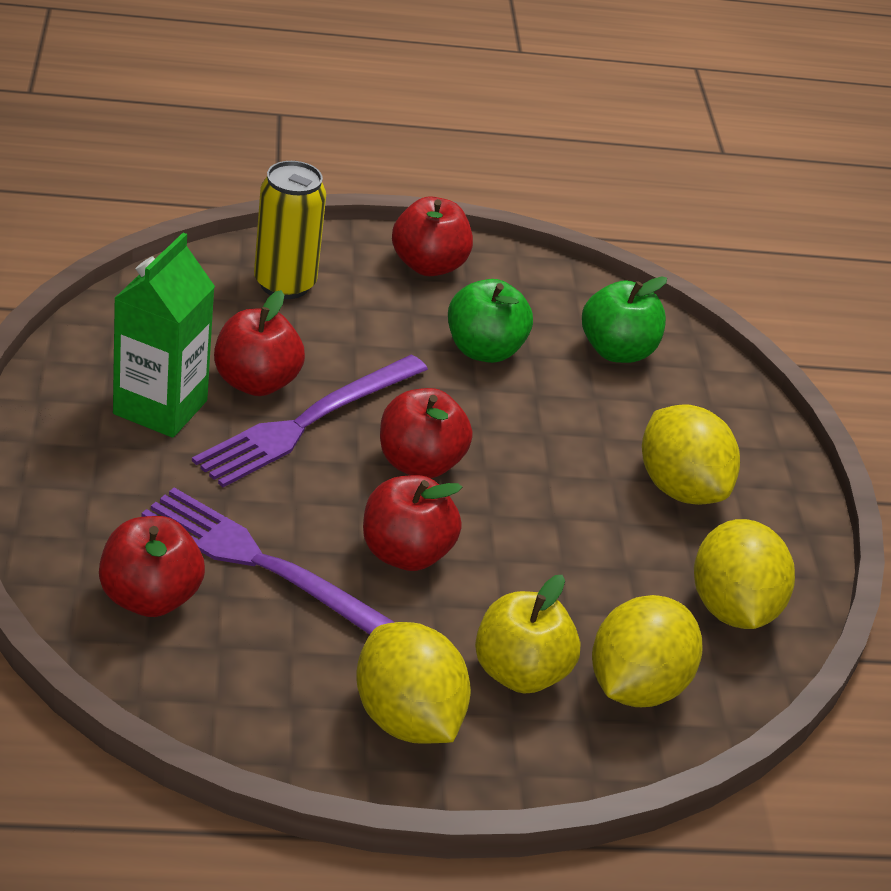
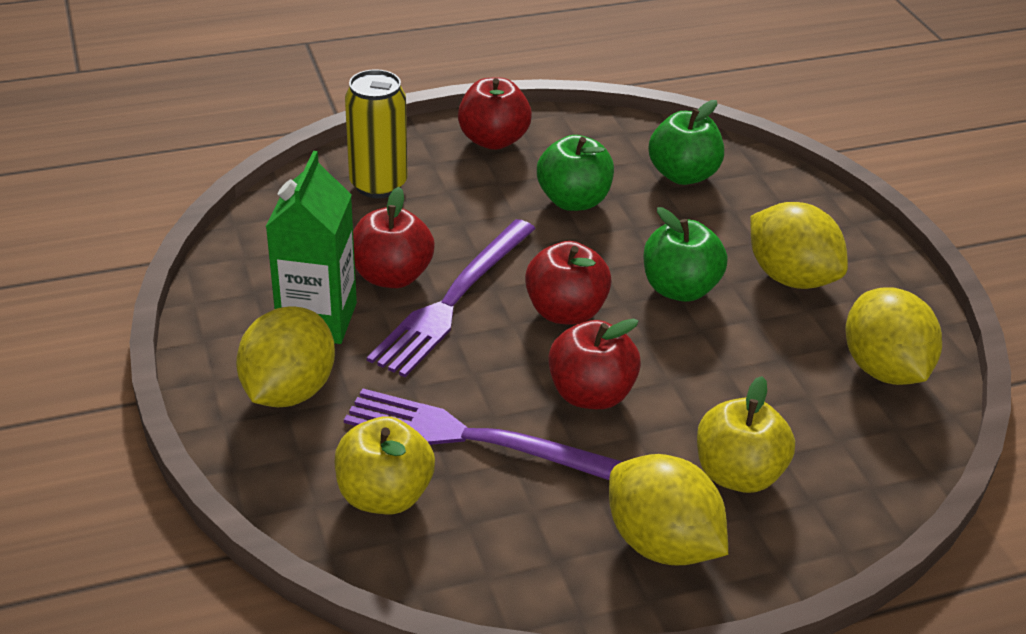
camera: 10 degrees left, 0 degrees up
(150, 597) = (384, 496): red apple -> yellow apple
(553, 470) = (680, 289): none -> green apple
(636, 686) = (840, 459): yellow lemon -> yellow lemon (289, 391)

